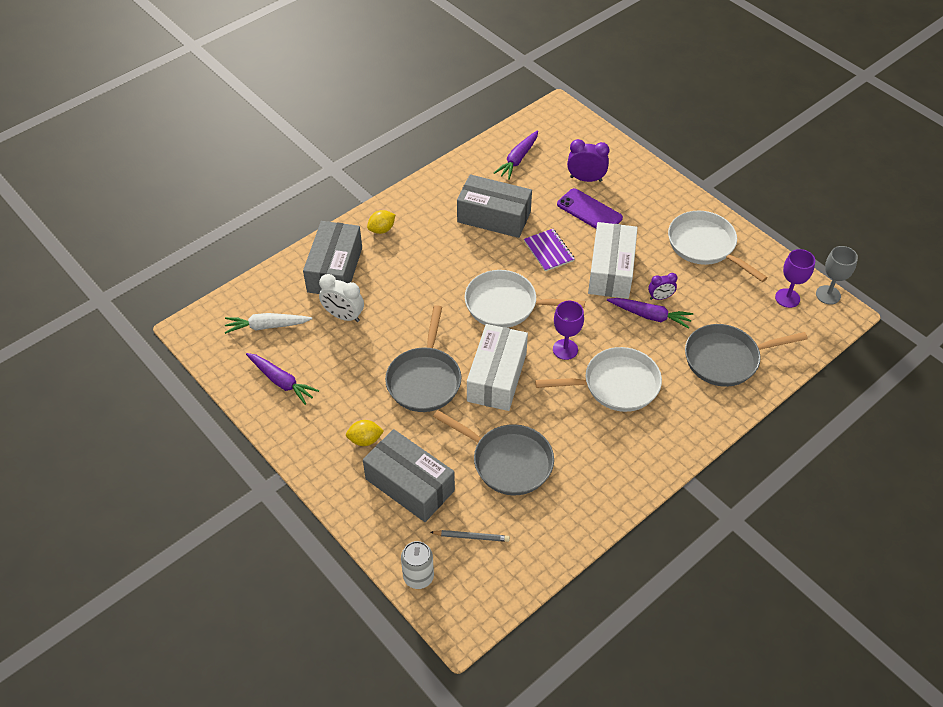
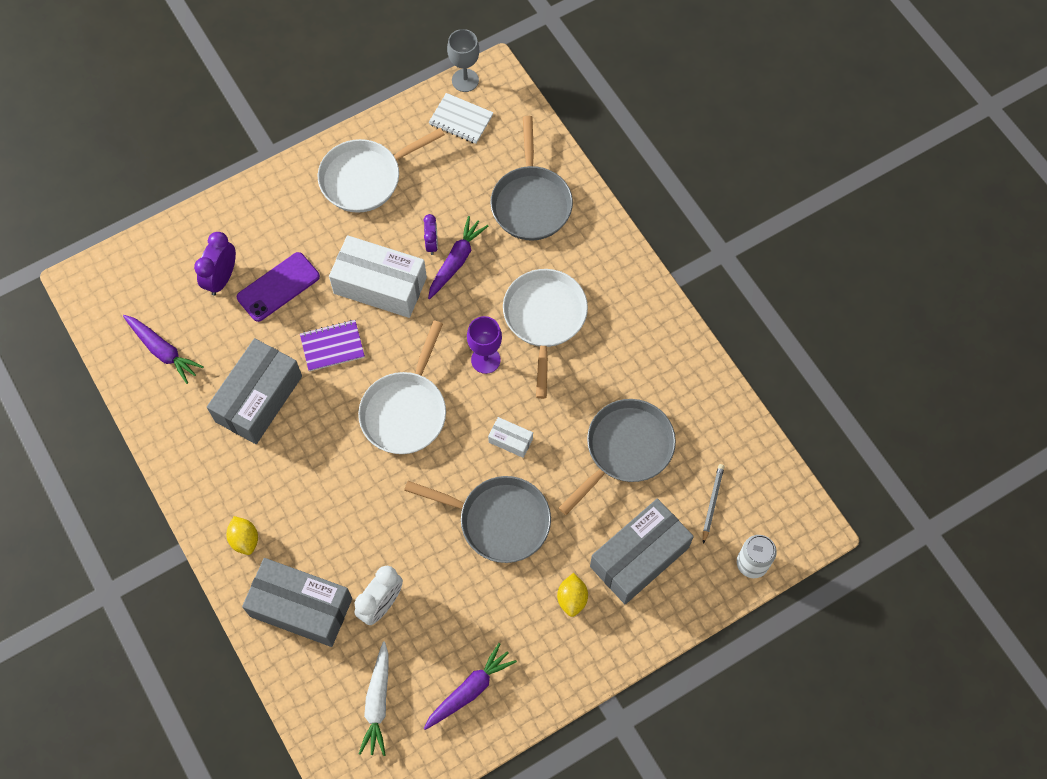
camera: 80 degrees left, 15 degrees up
(496, 377) = (510, 440): white box -> white box, size x0.45
(787, 298) = (461, 119): purple goblet -> white notebook

